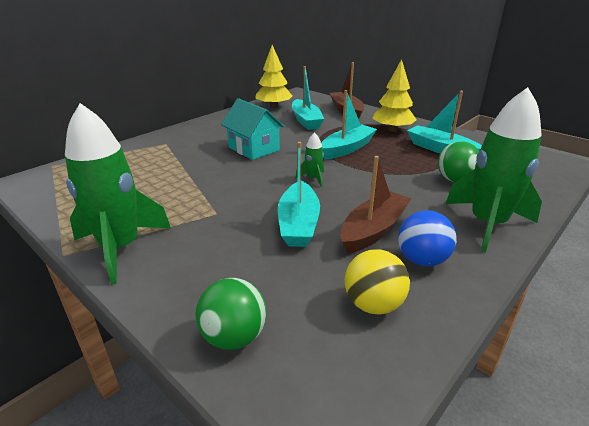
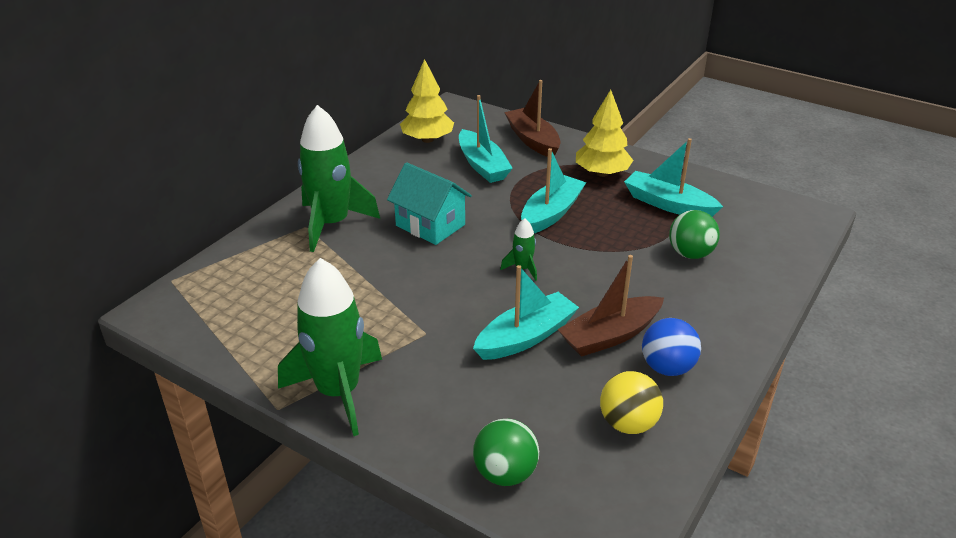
camera: 10 degrees left, 5 degrees up
(298, 224) = (526, 337): turquoise boat -> turquoise boat turned 120 degrees counterclockwise
(373, 230) = (610, 336): brown boat -> brown boat turned 150 degrees counterclockwise
(487, 224) = (730, 314): green rocket -> green rocket (332, 224)

